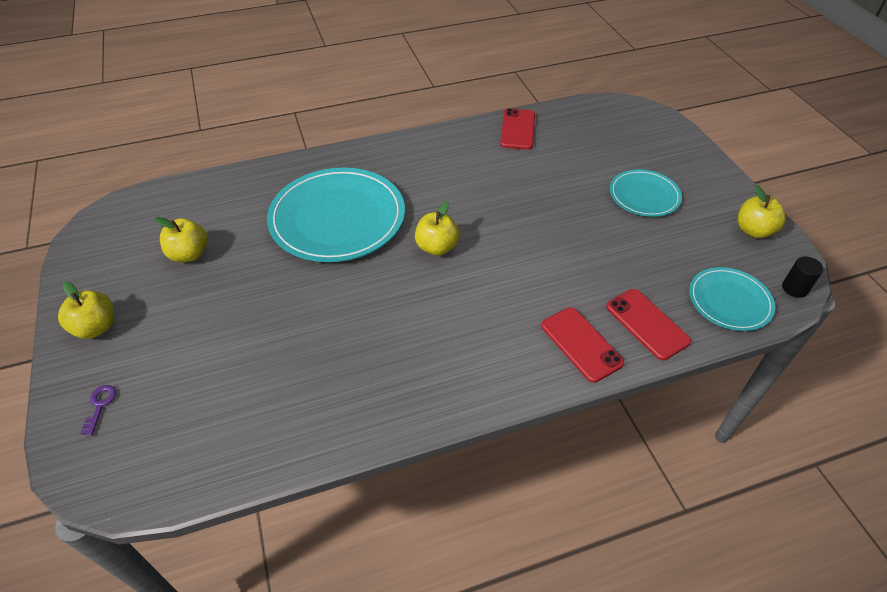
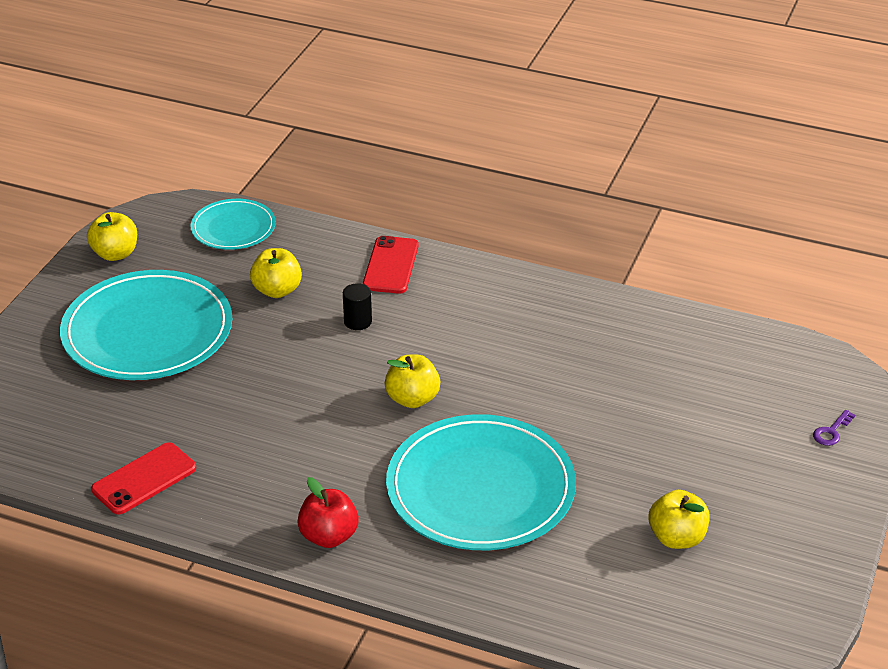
camera: 140 degrees left, 10 degrees down
(96, 327) = (814, 507): yellow apple -> yellow apple (277, 290)
(394, 153) = (329, 536): none -> red apple
(644, 195) = (147, 331): turquoise plate -> turquoise plate, size x1.86
(647, 324) = (321, 249): red phone -> none
(794, 288) = (170, 208): black cylinder -> black cylinder (358, 321)

